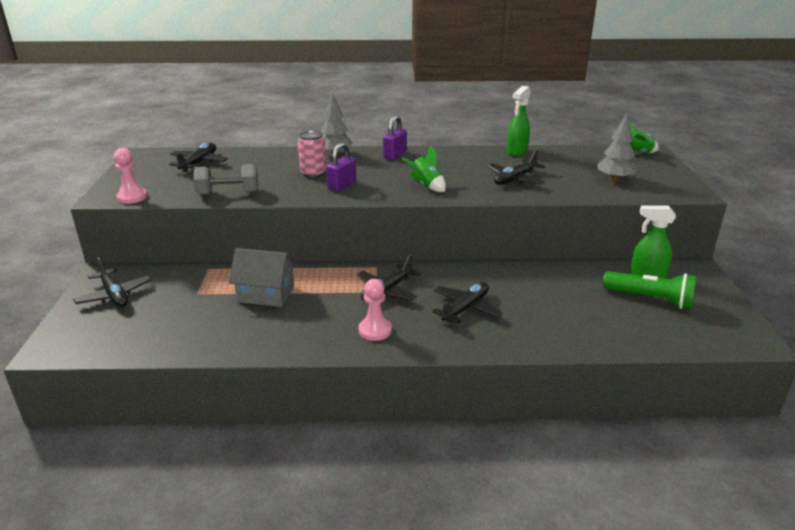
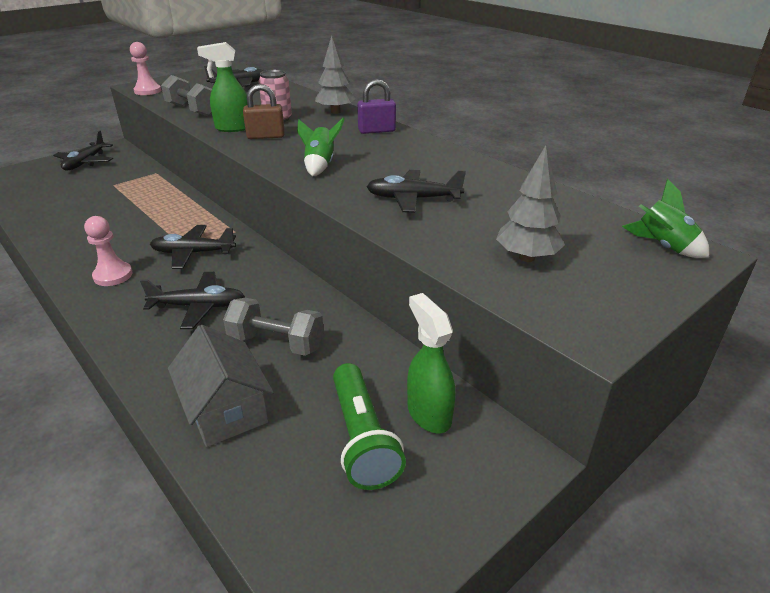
camera: 50 degrees right, 5 degrees up
(266, 294) = (135, 207): grey house -> grey house (226, 410)
(342, 186) = (266, 136): purple padlock -> brown padlock
(516, 151) = (501, 175): green spray bottle -> green spray bottle (233, 128)
(540, 295) = (276, 343): none -> grey dumbbell

